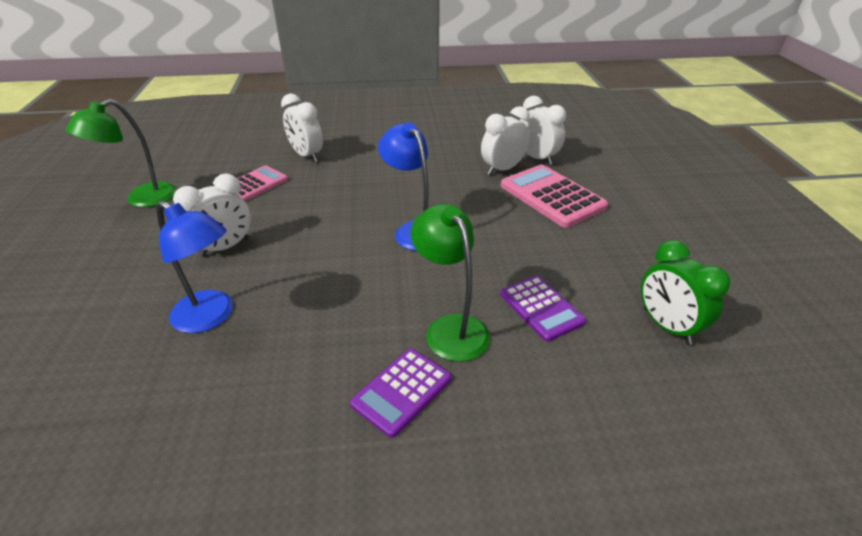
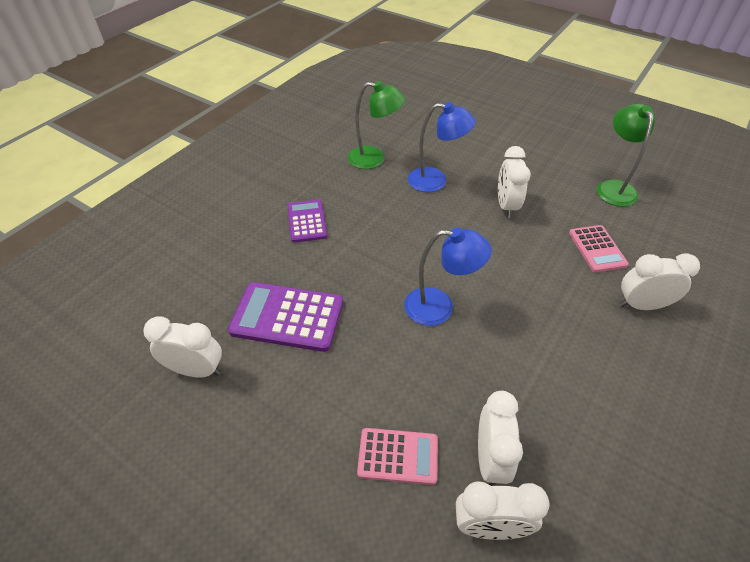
camera: 130 degrees right, 10 degrees up
(211, 317) = (435, 181): blue lamp -> blue lamp turned 150 degrees counterclockwise
(450, 328) = (323, 263): green lamp -> green lamp (374, 159)
(541, 308) = (287, 317): purple calculator -> purple calculator, size x1.59
(552, 196) = (398, 456): pink calculator -> pink calculator, size x0.63
(666, 326) = (196, 370): green clock -> white clock

